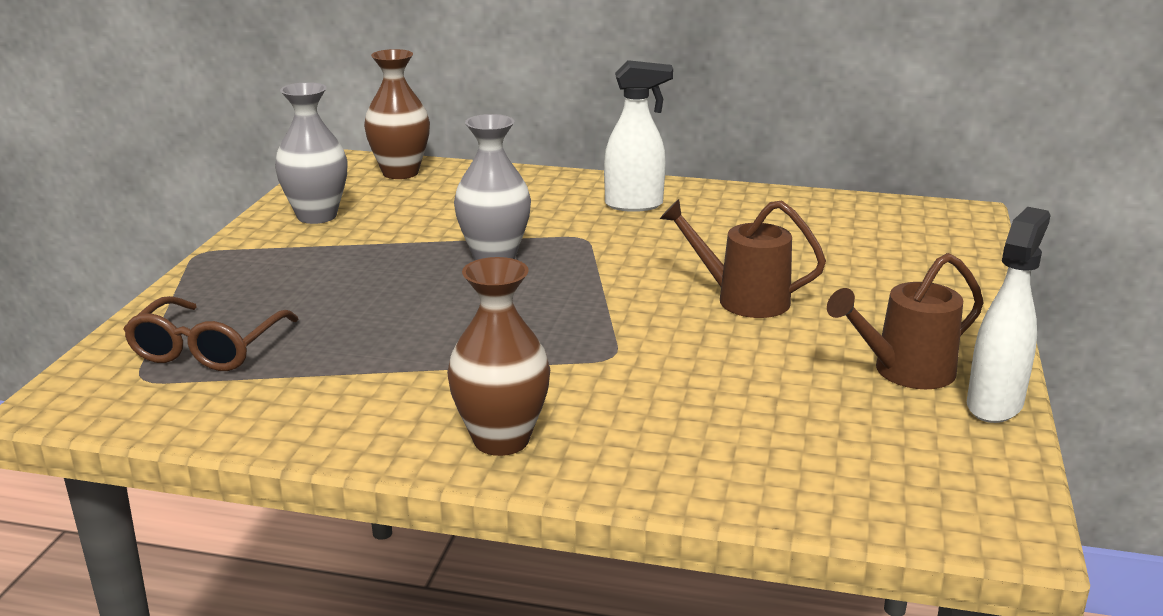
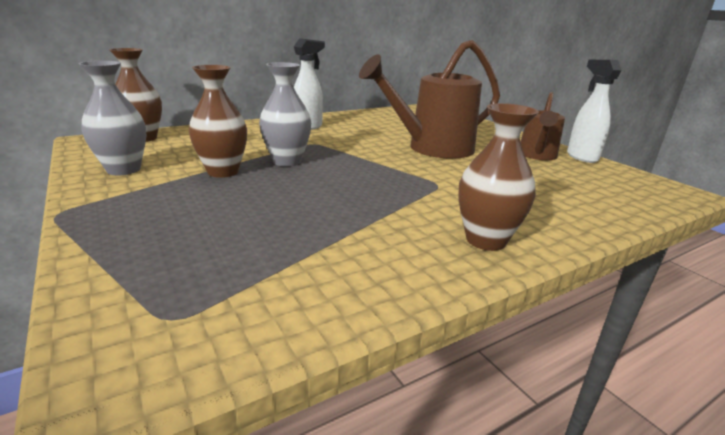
camera: 45 degrees left, 0 degrees up
(206, 350) = (193, 272): brown glasses -> none
(401, 249) = (223, 172): none -> brown vase
(741, 299) = (431, 148): brown watering can -> brown watering can, size x1.71

